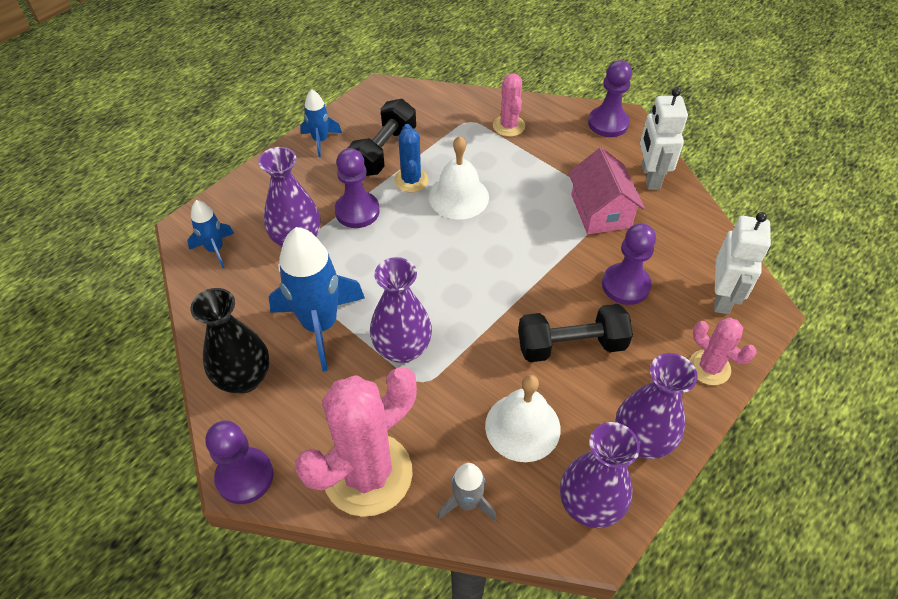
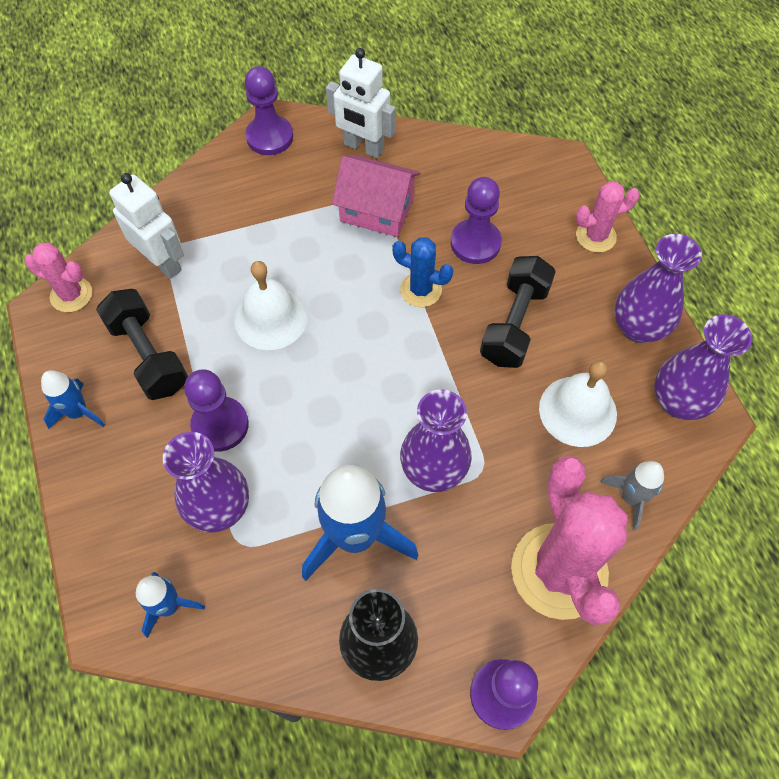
camera: 60 degrees left, 10 degrees up
(411, 180) = (214, 350): blue cactus -> blue cactus (420, 290)
(508, 126) = (205, 220): pink cactus -> pink cactus (71, 295)
(722, 297) = (532, 182): white robot -> white robot (163, 262)

